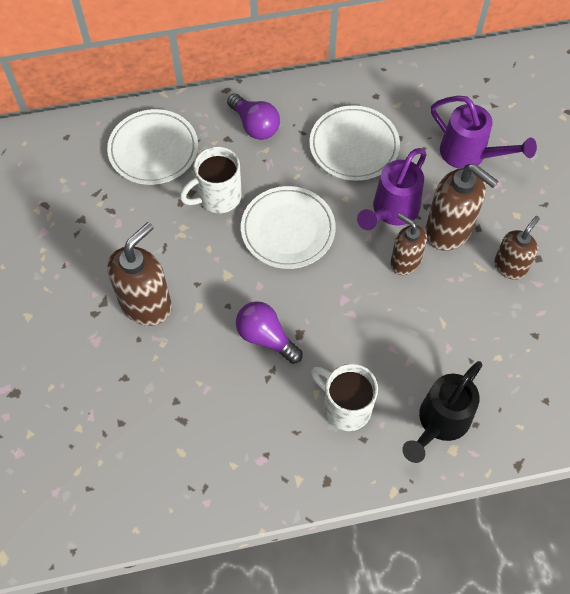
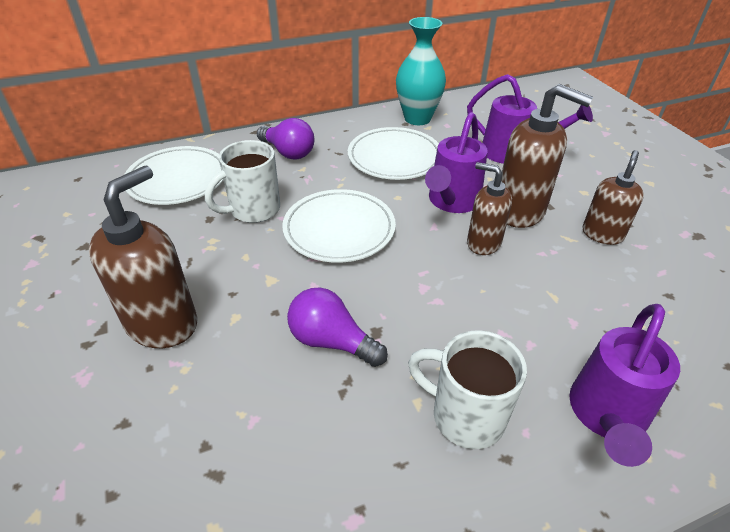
camera: 10 degrees left, 20 degrees down
(390, 90) = (417, 118): none -> turquoise vase
(439, 422) = (606, 416): black watering can -> purple watering can

